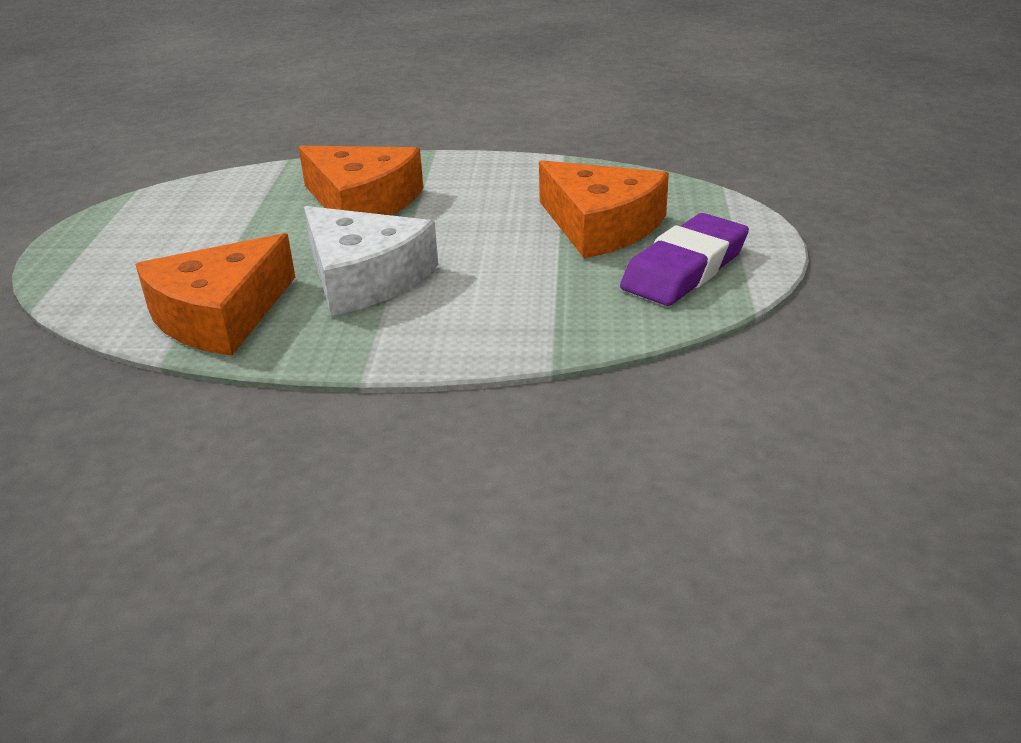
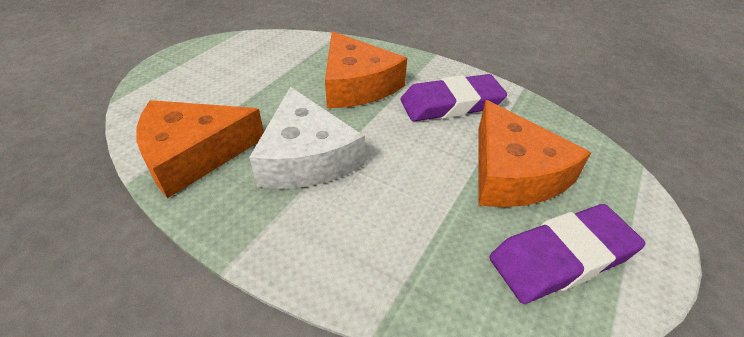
camera: 25 degrees right, 10 degrees up
(493, 189) = (451, 104): none -> purple eraser

